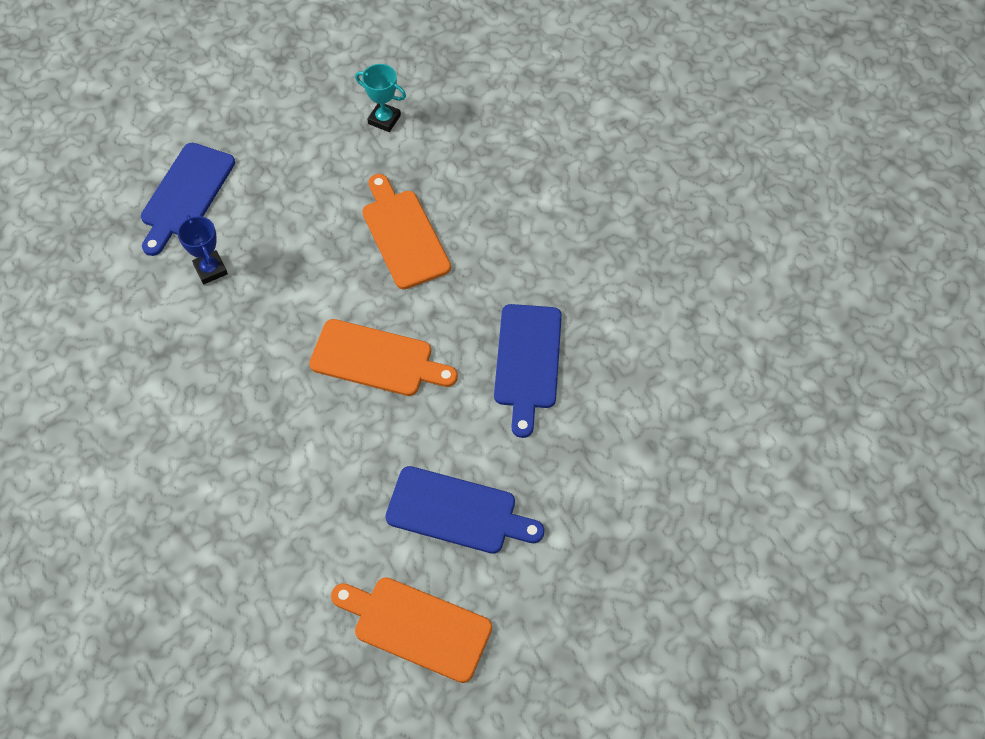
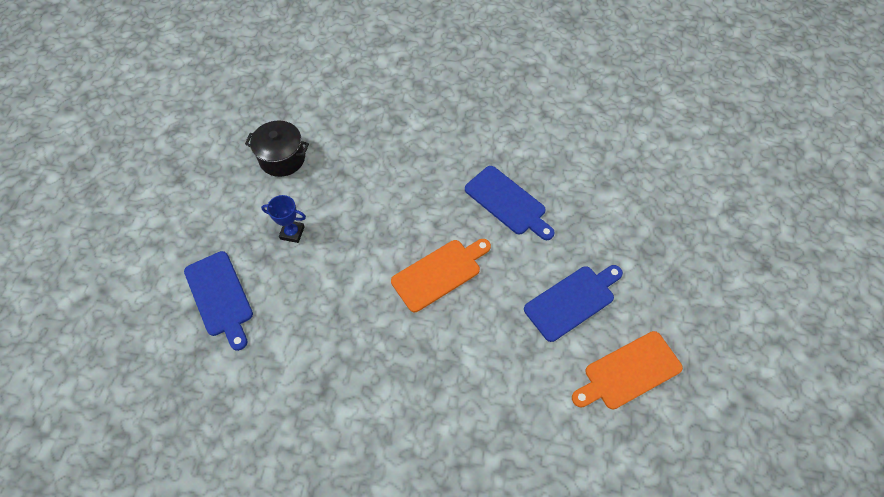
camera: 50 degrees left, 0 degrees up
(210, 269) = (290, 320): blue trophy -> blue trophy (292, 233)
(384, 119) = (282, 158): turquoise trophy -> black pot
(403, 235) = (370, 203): orange cutting board -> none

